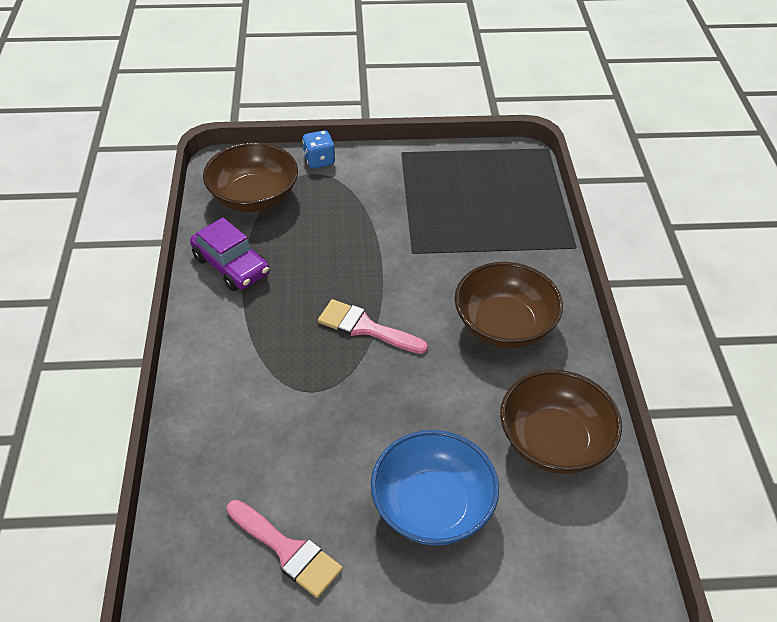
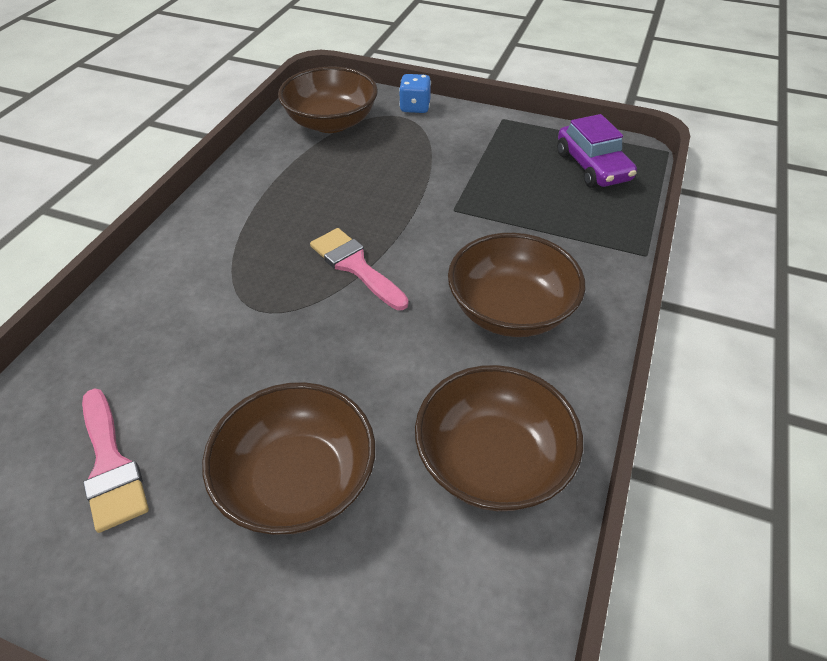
camera: 25 degrees right, 0 degrees up
(231, 266) = (267, 173): purple car -> purple car (592, 166)
(432, 506) = (297, 480): blue bowl -> brown bowl

